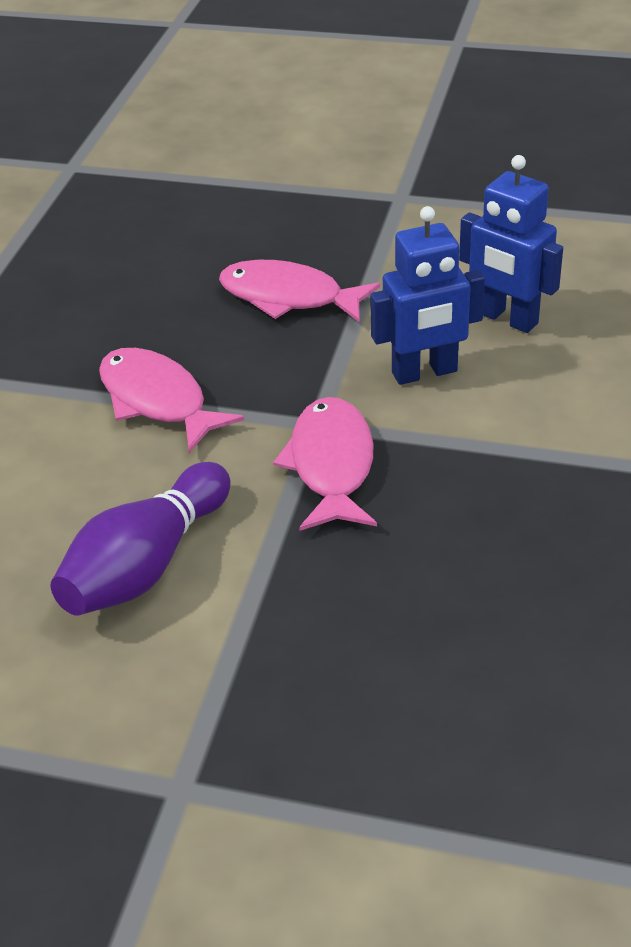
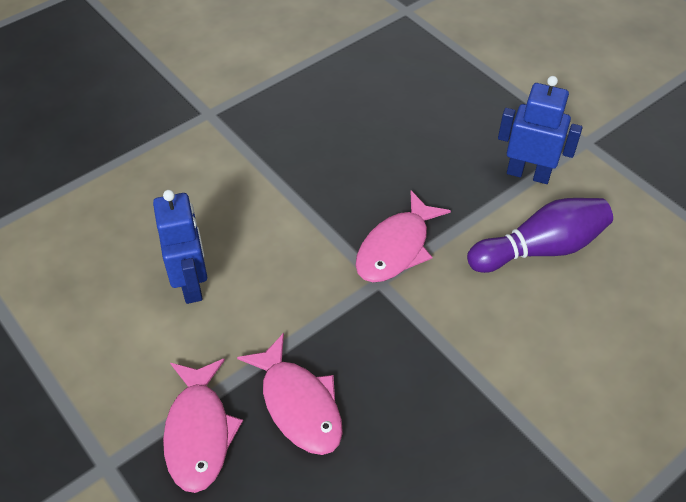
camera: 145 degrees left, 10 degrees up
(157, 400) = (460, 364): pink fish -> pink fish (199, 432)
(424, 373) = (283, 276): blue robot -> blue robot (528, 174)

